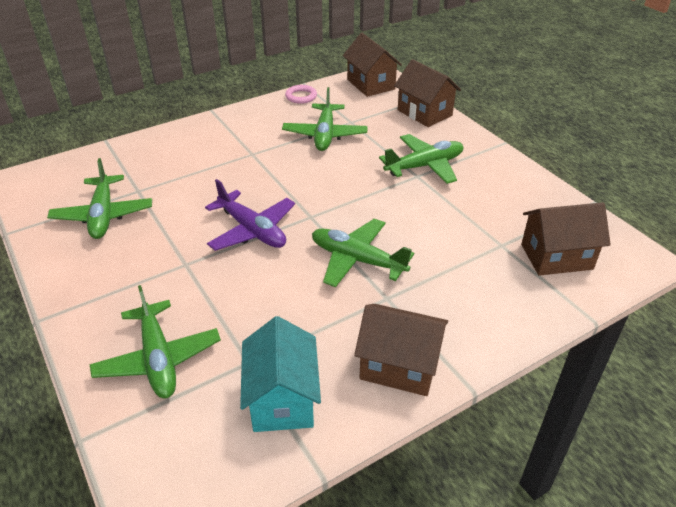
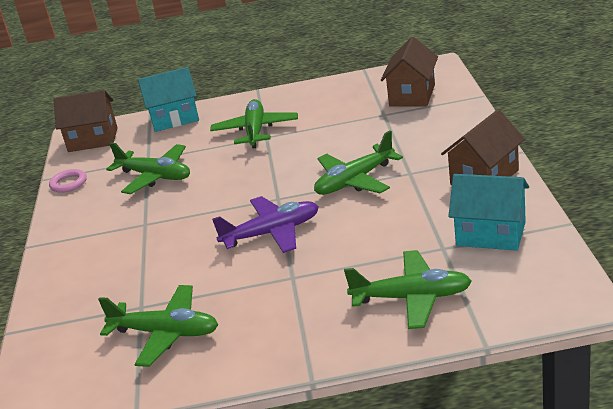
camera: 60 degrees left, 10 degrees down
(424, 113) = (174, 118): brown house -> turquoise house

